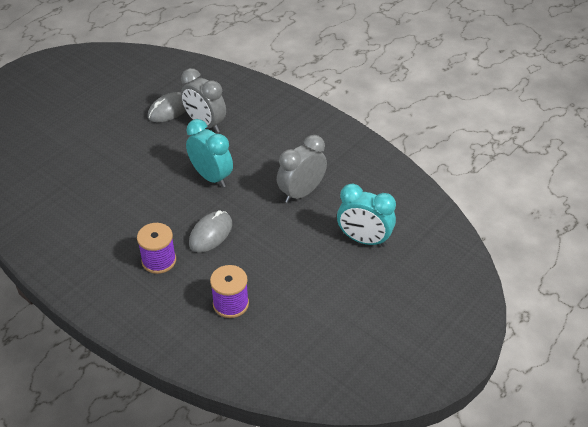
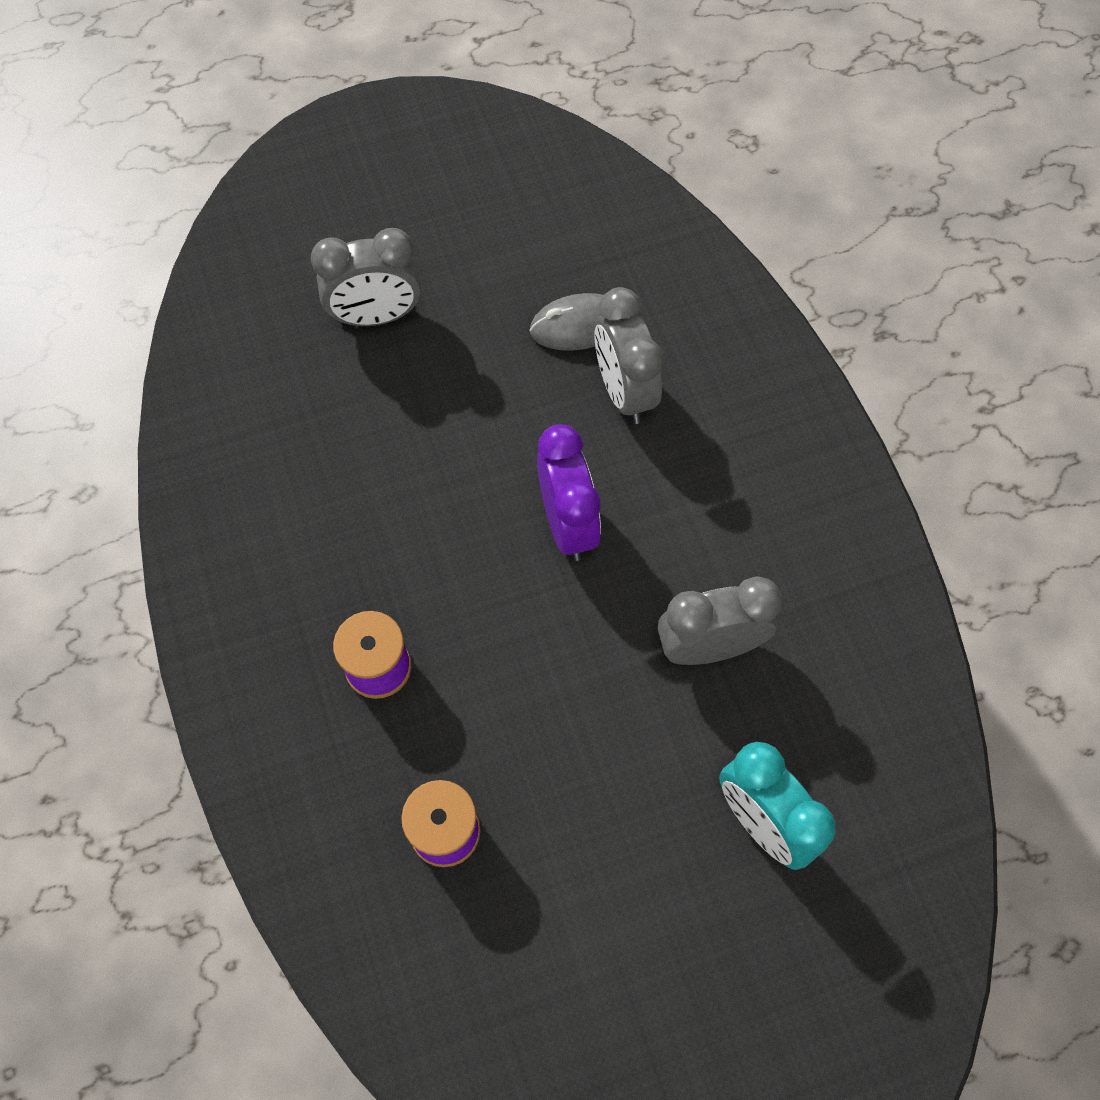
camera: 30 degrees right, 20 degrees up
(72, 140) = (376, 316): none -> grey clock
(210, 234) = (496, 655): grey mouse -> none
(211, 177) = (567, 524): turquoise clock -> purple clock

